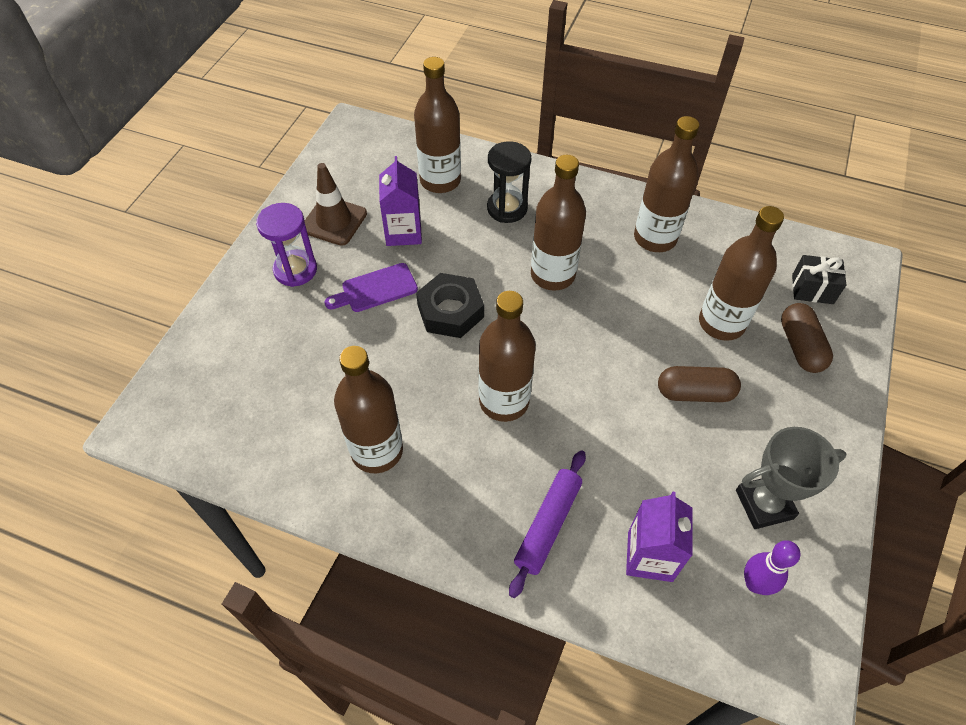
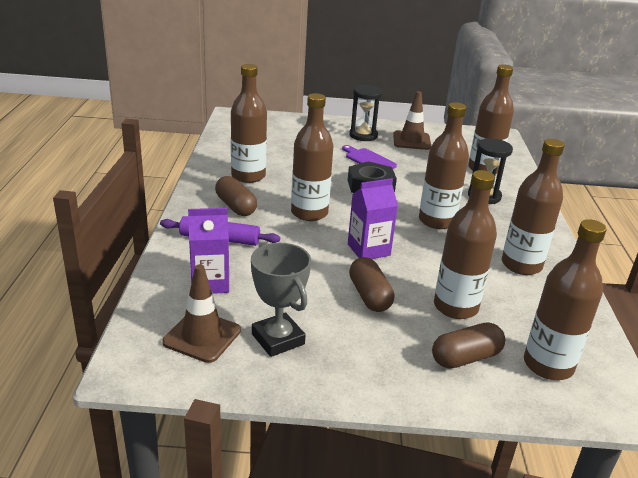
camera: 70 degrees right, 25 degrees down
(295, 270) = (363, 135): purple hourglass -> black hourglass
(403, 232) = (424, 162): purple carton -> purple carton (368, 250)
(465, 487) = (235, 206): none -> brown capsule
(755, 583) = (202, 336): purple bowling pin -> brown traffic cone
(812, 289) = (548, 365): black gift -> brown bottle

